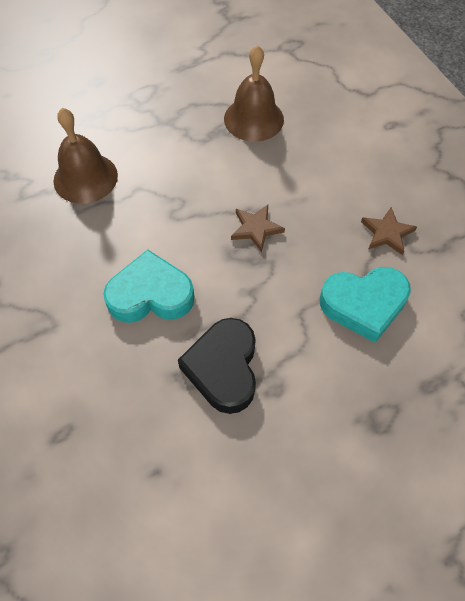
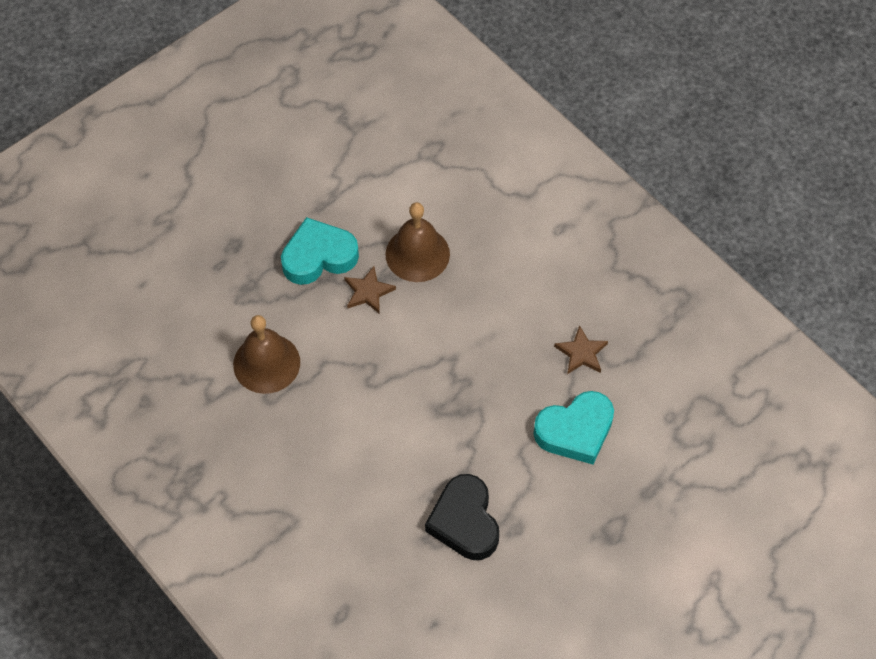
camera: 15 degrees left, 0 degrees up
(150, 295) = (376, 470): turquoise heart -> turquoise heart (318, 256)
(256, 229) = (455, 378): brown star -> brown star (368, 292)

